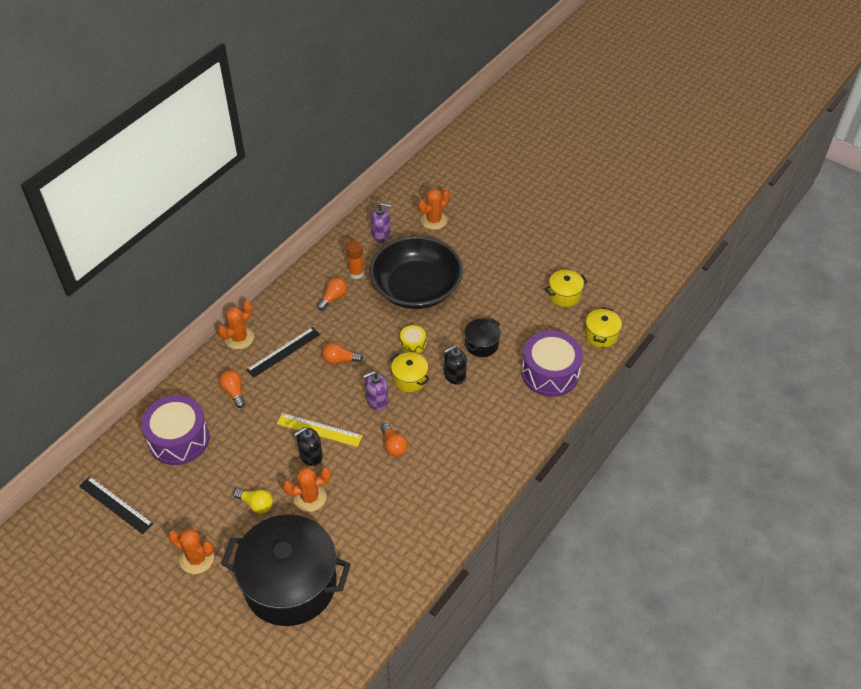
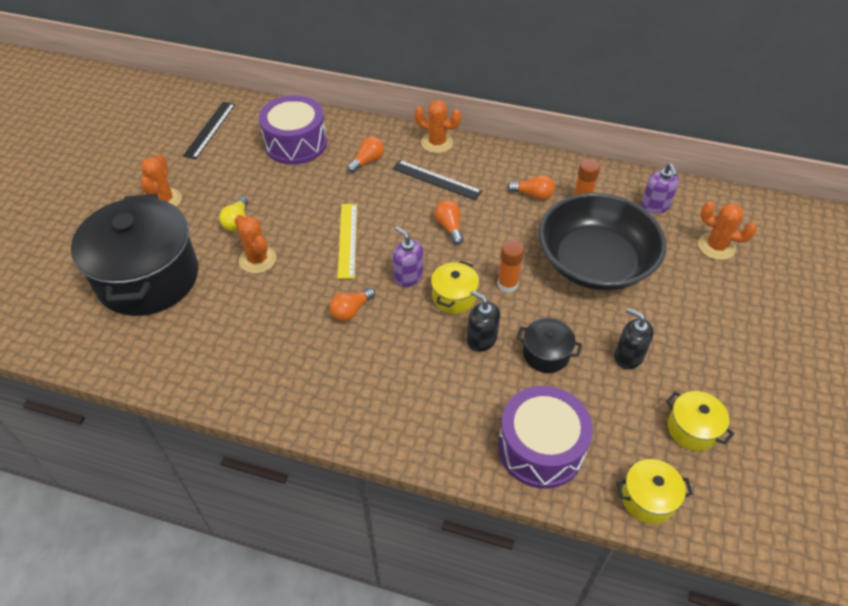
camera: 70 degrees right, 0 degrees up
(311, 456) = (311, 244): black soap dispenser -> black soap dispenser (628, 356)
(413, 344) = (507, 284): yellow drum -> orange glue stick

